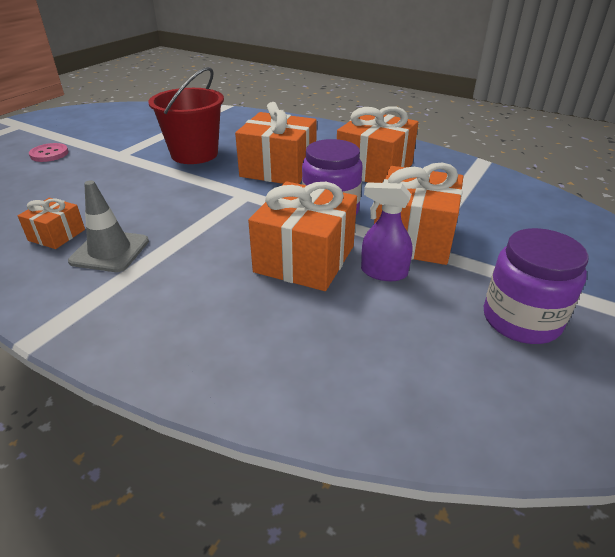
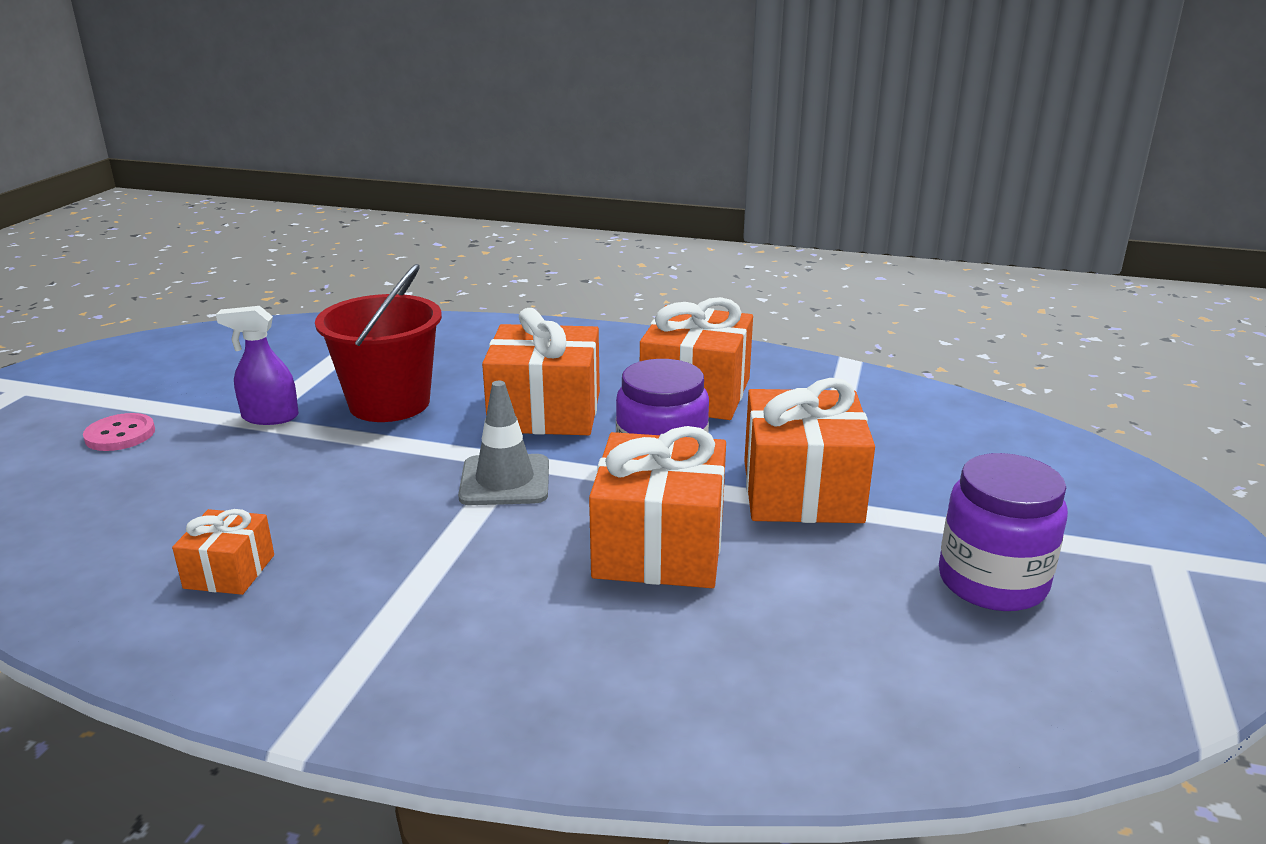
camera: 15 degrees left, 10 degrees down
(110, 251) = (340, 583): grey traffic cone -> grey traffic cone (505, 481)
(383, 272) = (782, 548): purple spray bottle -> purple spray bottle (270, 417)

